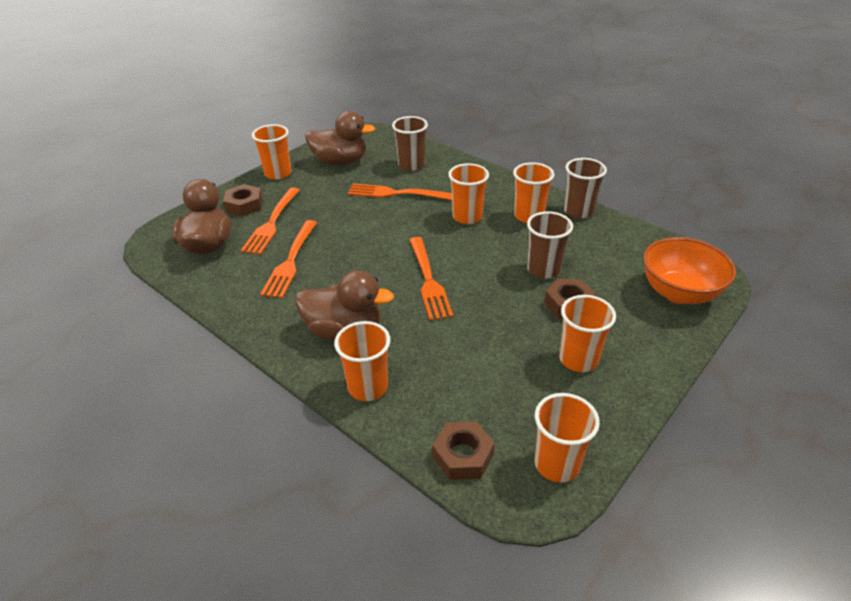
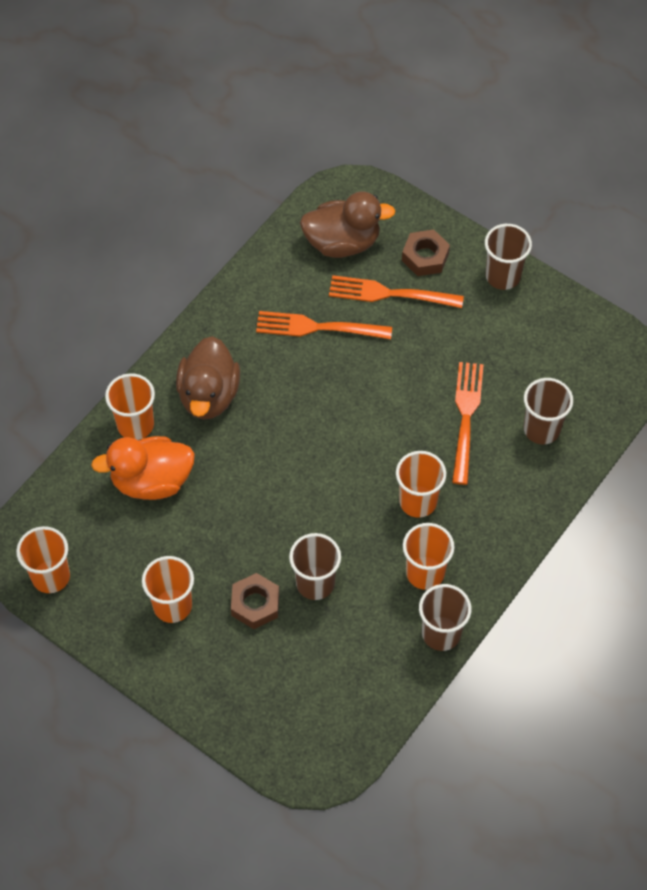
camera: 85 degrees right, 20 degrees up
(278, 173) = (503, 276): orange cup -> brown cup
(340, 162) = (540, 342): brown duck -> none
(428, 280) = (290, 465): orange fork -> none
(437, 374) = (151, 481): none -> orange duck
(462, 456) = (60, 504): brown nut -> none
(679, 293) = (279, 723): orange bowl -> none

